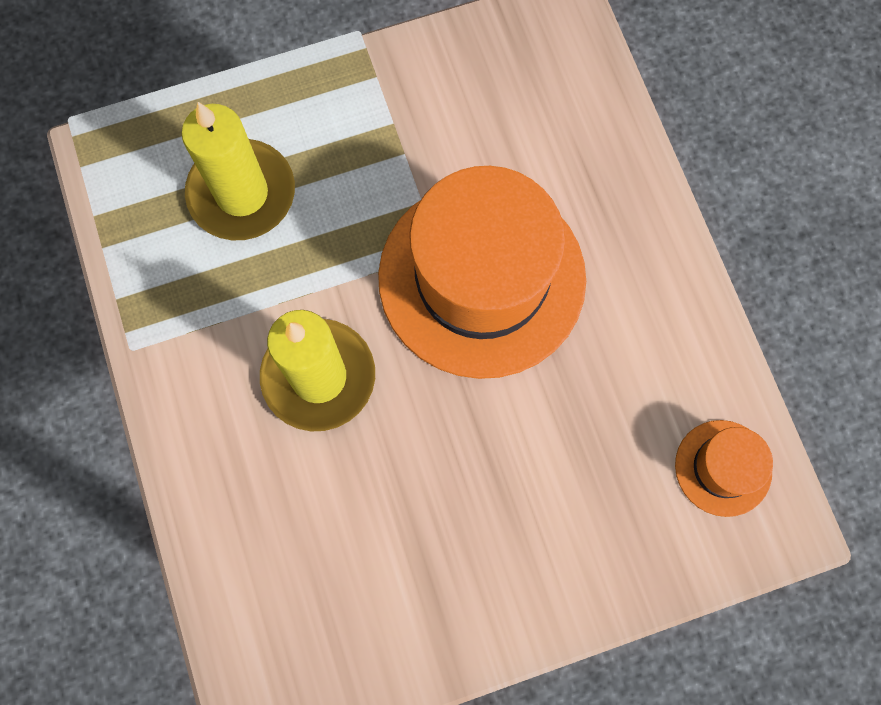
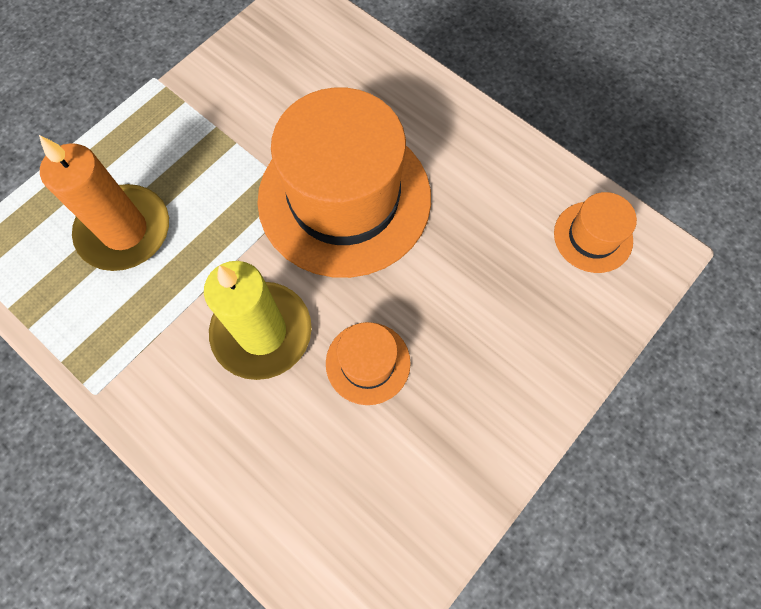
camera: 30 degrees left, 5 degrees down
(242, 193) = (124, 231): yellow candle -> orange candle
(404, 468) = (368, 363): none -> orange hat

